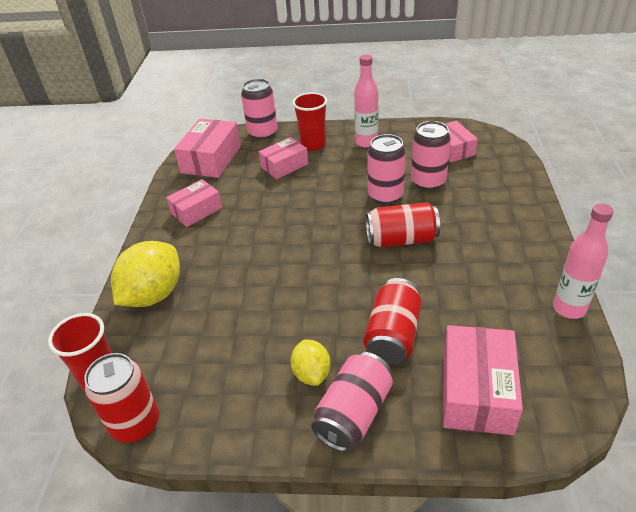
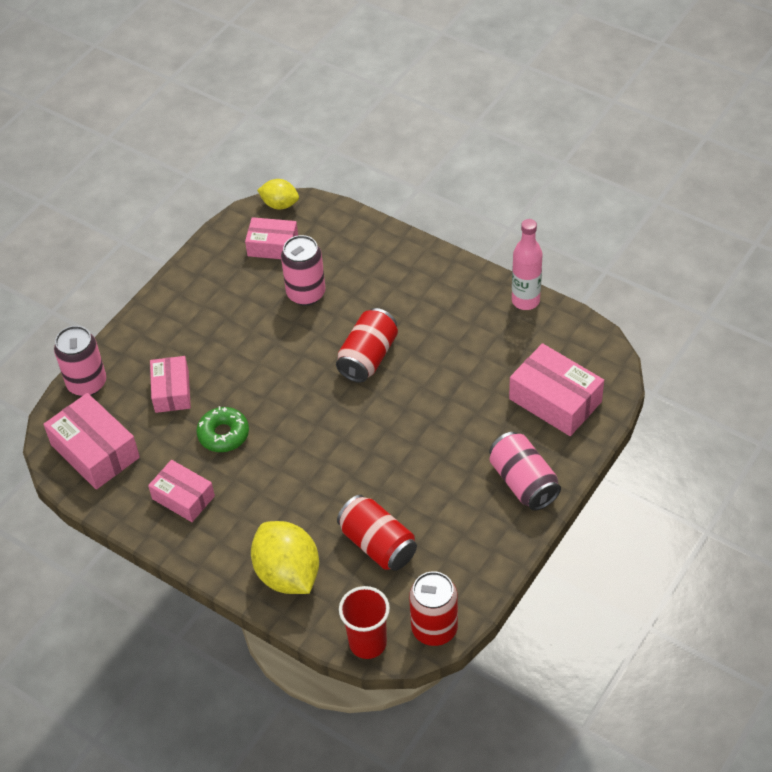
camera: 60 degrees left, 10 degrees up
(196, 210) = (183, 497): pink box -> pink box turned 45 degrees counterclockwise
(265, 203) = (223, 434): none -> green donut
(311, 373) = (468, 491): yellow lemon -> yellow lemon (280, 204)
(313, 144) = (156, 349): red cup -> none
(366, 142) = (196, 304): pink bottle -> none
(385, 195) = (297, 335): pink can -> none
(393, 335) = (470, 421): red can -> red can (378, 544)

